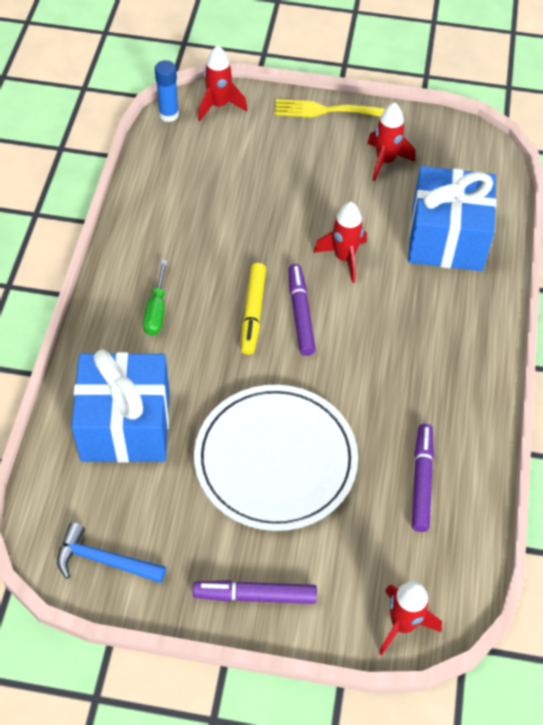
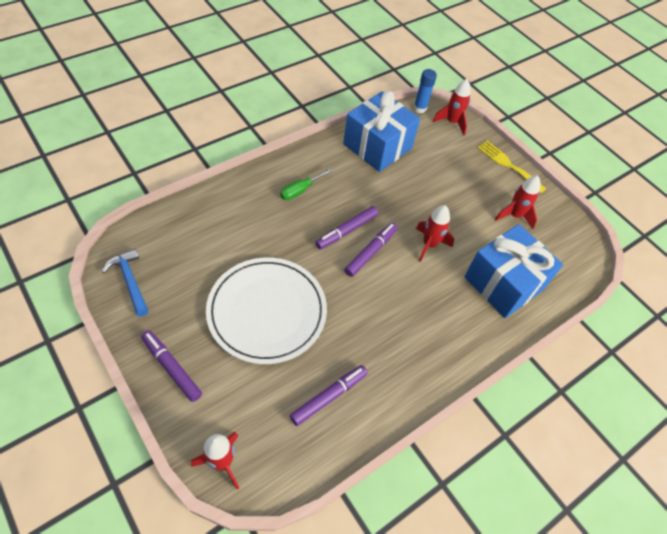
camera: 40 degrees right, 0 degrees up
(125, 425) = (219, 229): blue gift -> blue gift (377, 146)
(253, 312) = (346, 231): yellow marker -> purple marker

